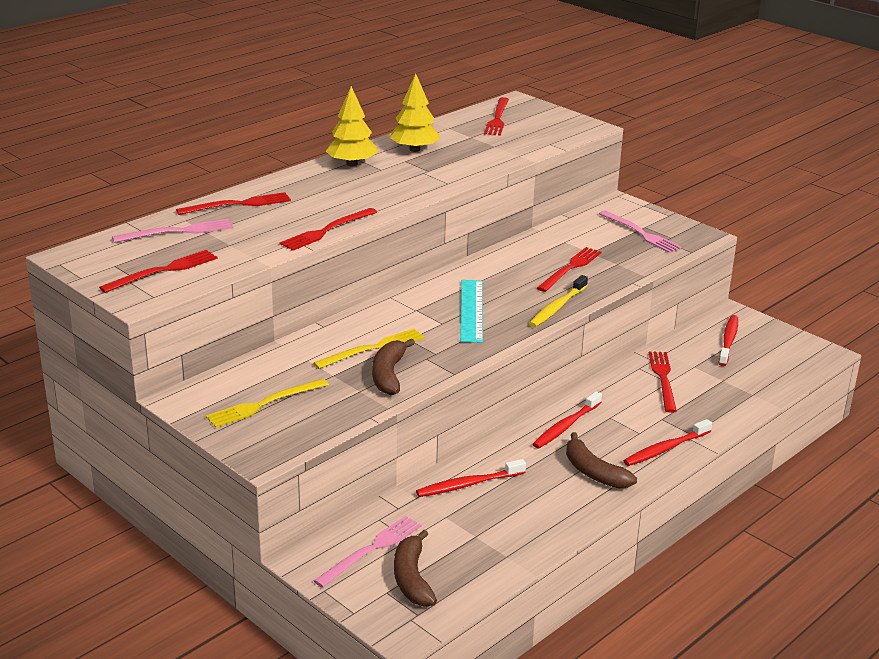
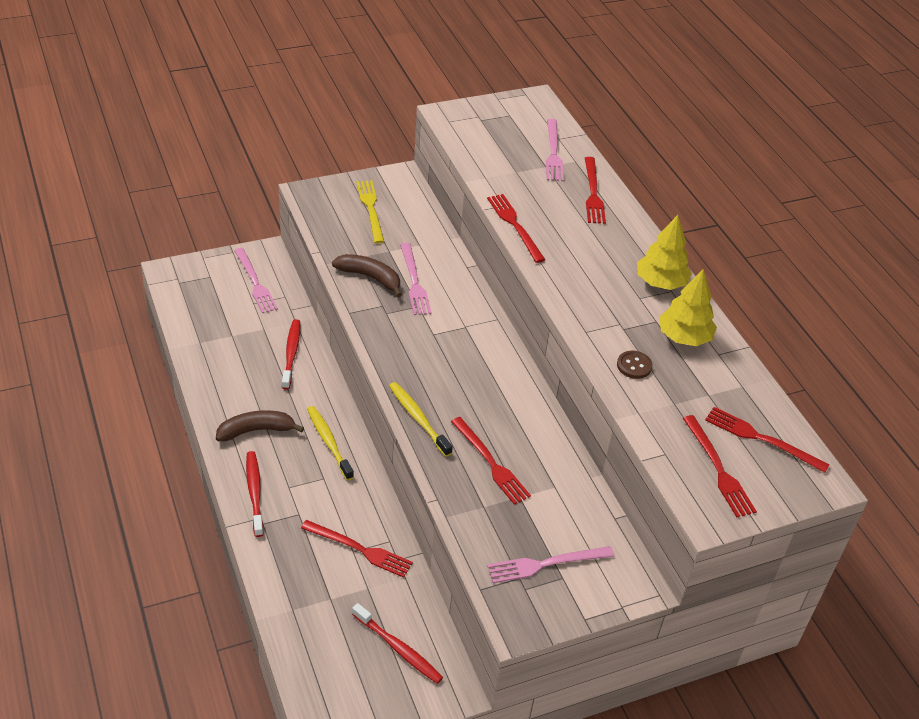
camera: 110 degrees right, 15 degrees up
(163, 271) = (487, 133): red fork -> red fork (718, 469)
(373, 349) = (414, 282): yellow fork -> pink fork
(412, 578) = (213, 291): brown banana -> none
(469, 162) = (634, 366): none -> brown button
(472, 310) = (444, 359): turquoise ruler -> none
(566, 426) = (329, 442): red toothbrush -> yellow toothbrush

